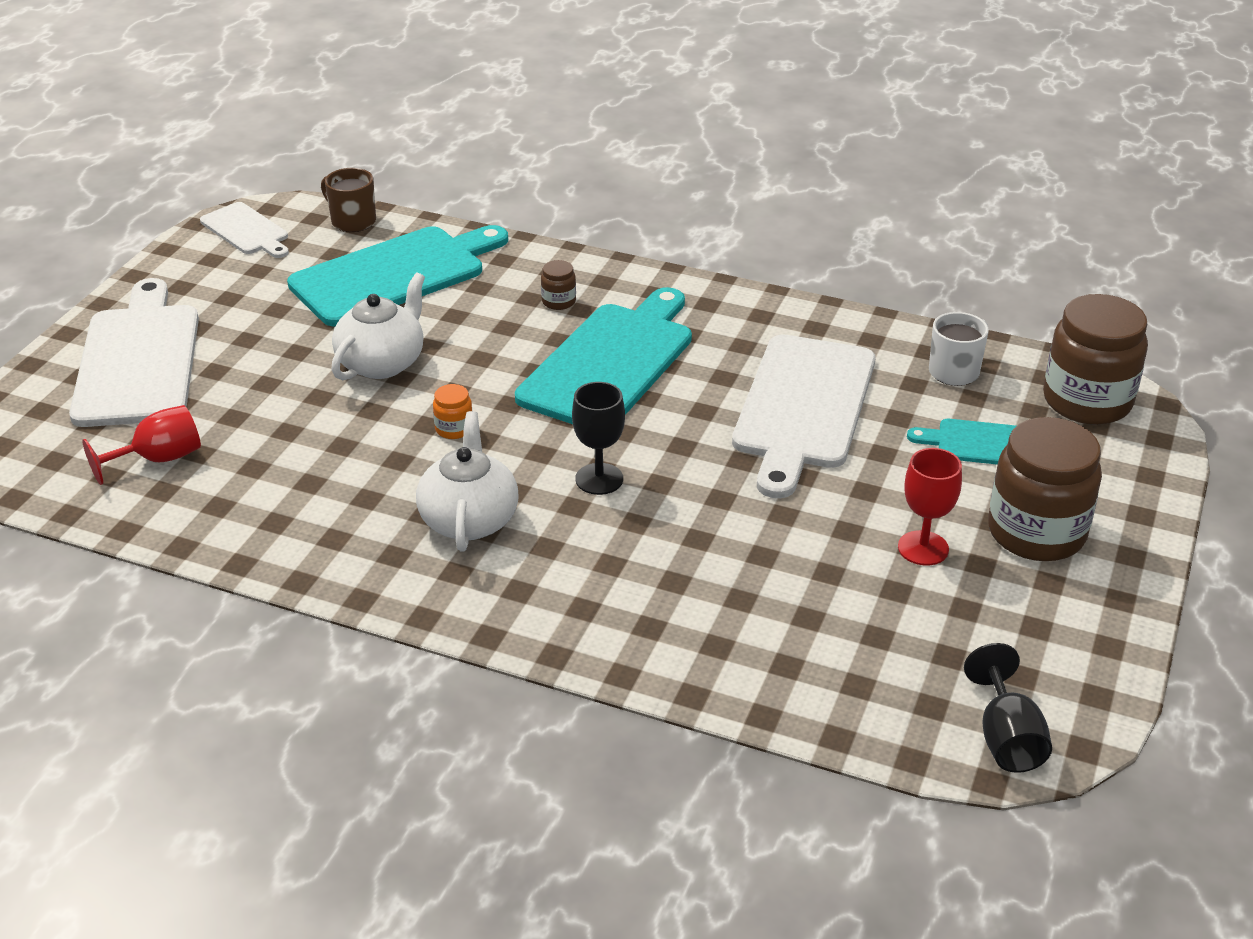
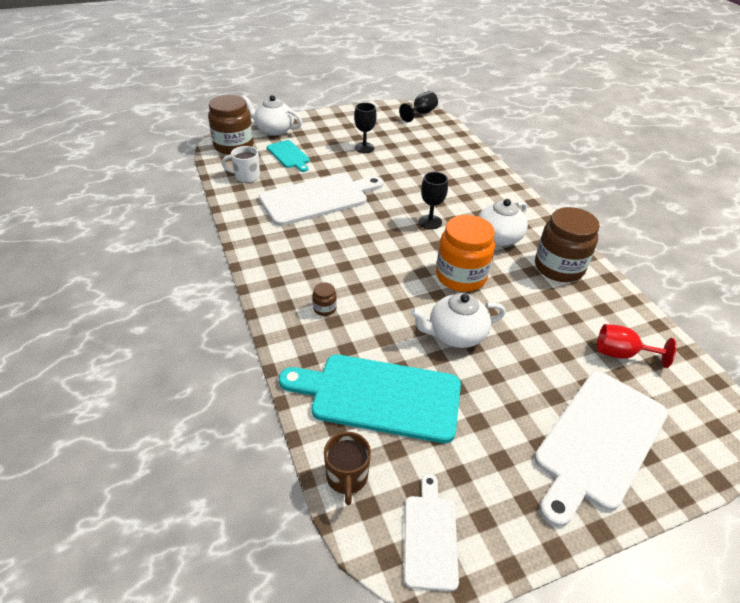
camera: 135 degrees left, 5 degrees up
(454, 429) = (461, 276): orange jar -> orange jar, size x2.39
(610, 362) = (354, 261): turquoise cutting board -> none
(923, 548) = (364, 148): red goblet -> black goblet
(1036, 533) = (327, 133): brown jar -> brown jar (559, 267)
(1118, 474) = (274, 130): none -> white teapot

